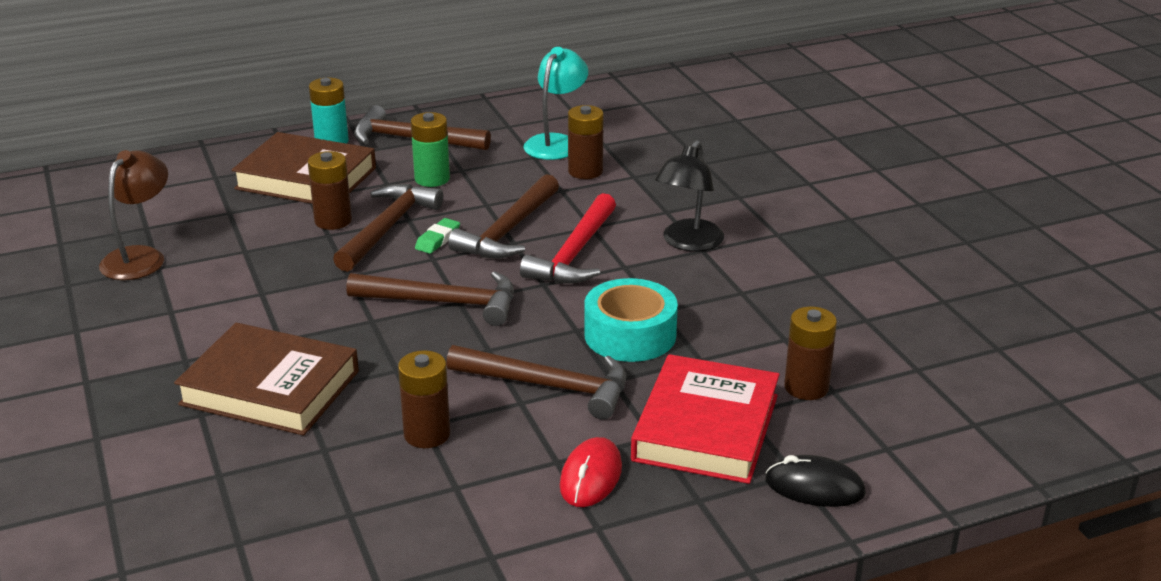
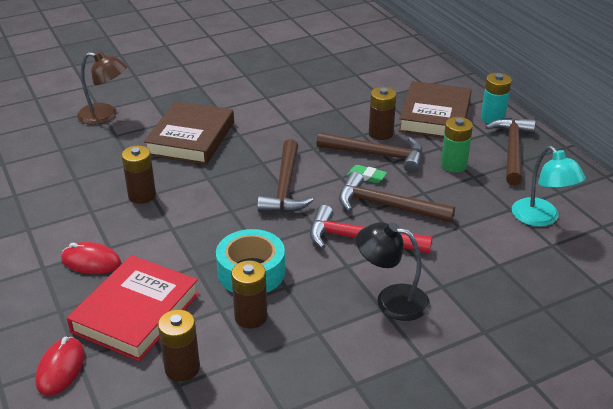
camera: 85 degrees right, 5 degrees up
(140, 257) = (322, 78): brown lamp -> brown lamp (105, 115)
(550, 386) = (188, 239): brown hammer -> none
(556, 142) = (541, 218): turquoise lamp -> turquoise lamp turned 45 degrees clockwise
(585, 171) = (496, 237): brown battery -> brown battery (251, 317)
(706, 427) = (136, 312): red book -> red book turned 75 degrees counterclockwise
(814, 487) = (60, 368): black mouse -> red mouse

